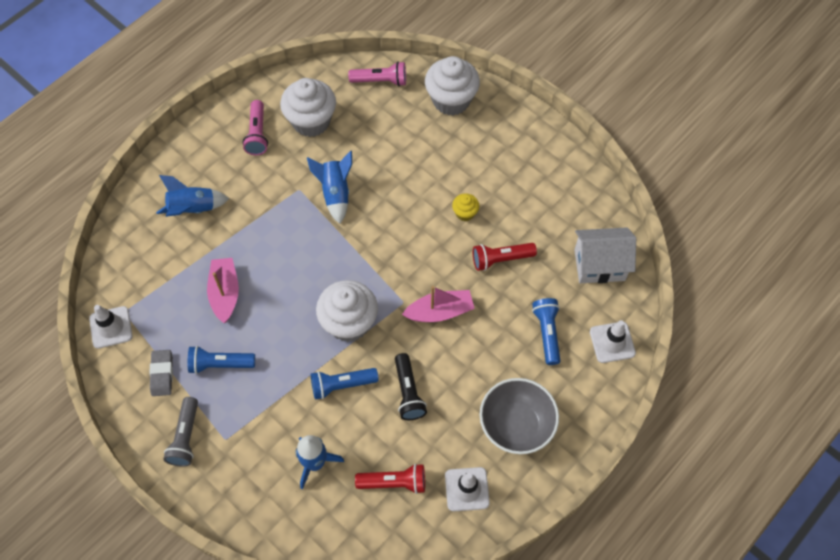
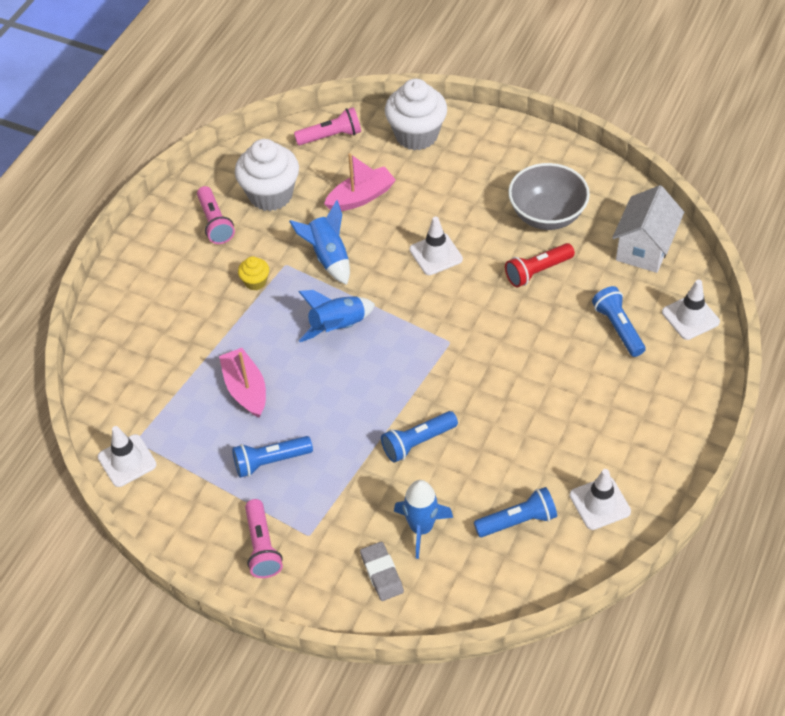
camera: 15 degrees left, 10 degrees down
(162, 374) = (207, 491): grey eraser -> grey eraser (381, 573)
(185, 437) = (262, 546): grey flashlight -> pink flashlight
(193, 209) = (173, 316): blue rocket -> blue rocket (338, 327)
(349, 323) = (398, 379): white cupcake -> none
(394, 482) = (518, 521): red flashlight -> blue flashlight
(408, 392) = (494, 428): black flashlight -> none
(423, 217) = (436, 254): none -> white traffic cone
(440, 312) = (494, 340): pink boat -> pink boat (361, 197)
(465, 213) = (479, 238): yellow cupcake -> yellow cupcake (255, 282)
(516, 425) = (625, 425): grey bowl -> grey bowl (547, 215)
(599, 265) = (644, 248): white house -> white house turned 45 degrees counterclockwise

